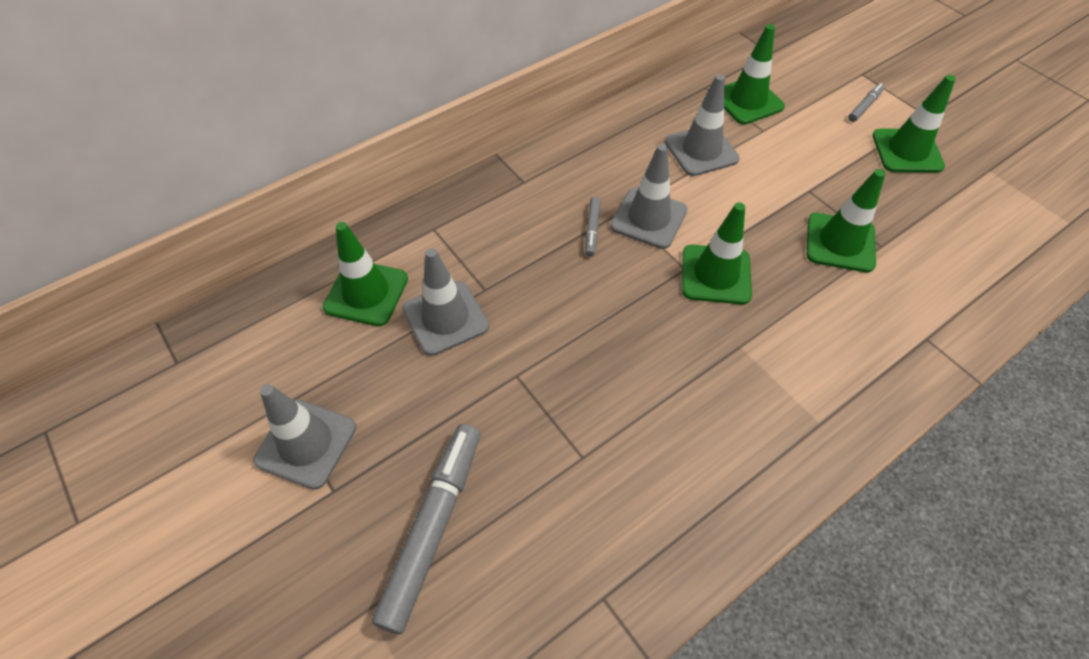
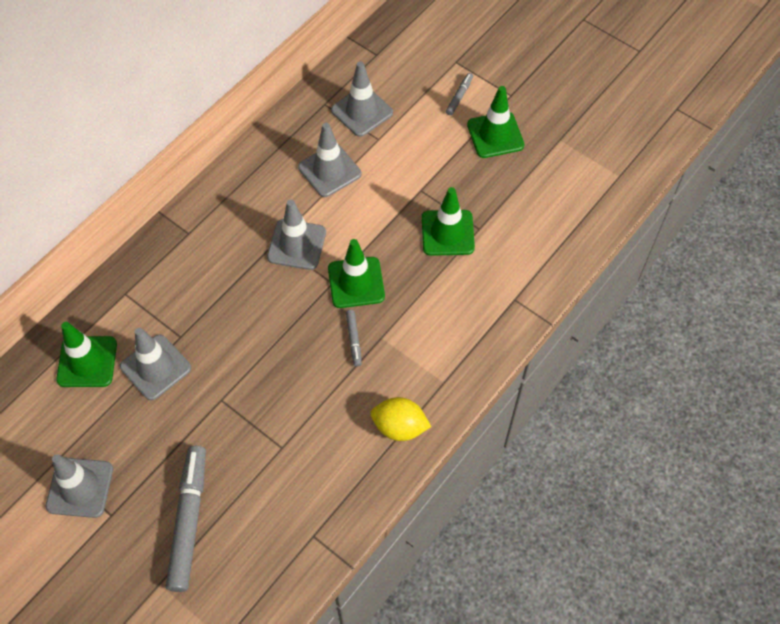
camera: 15 degrees left, 5 degrees up
(592, 229) = (253, 265): grey marker -> grey marker (353, 339)
(747, 101) = (362, 111): green traffic cone -> grey traffic cone
(752, 469) = (399, 427): none -> yellow lemon

